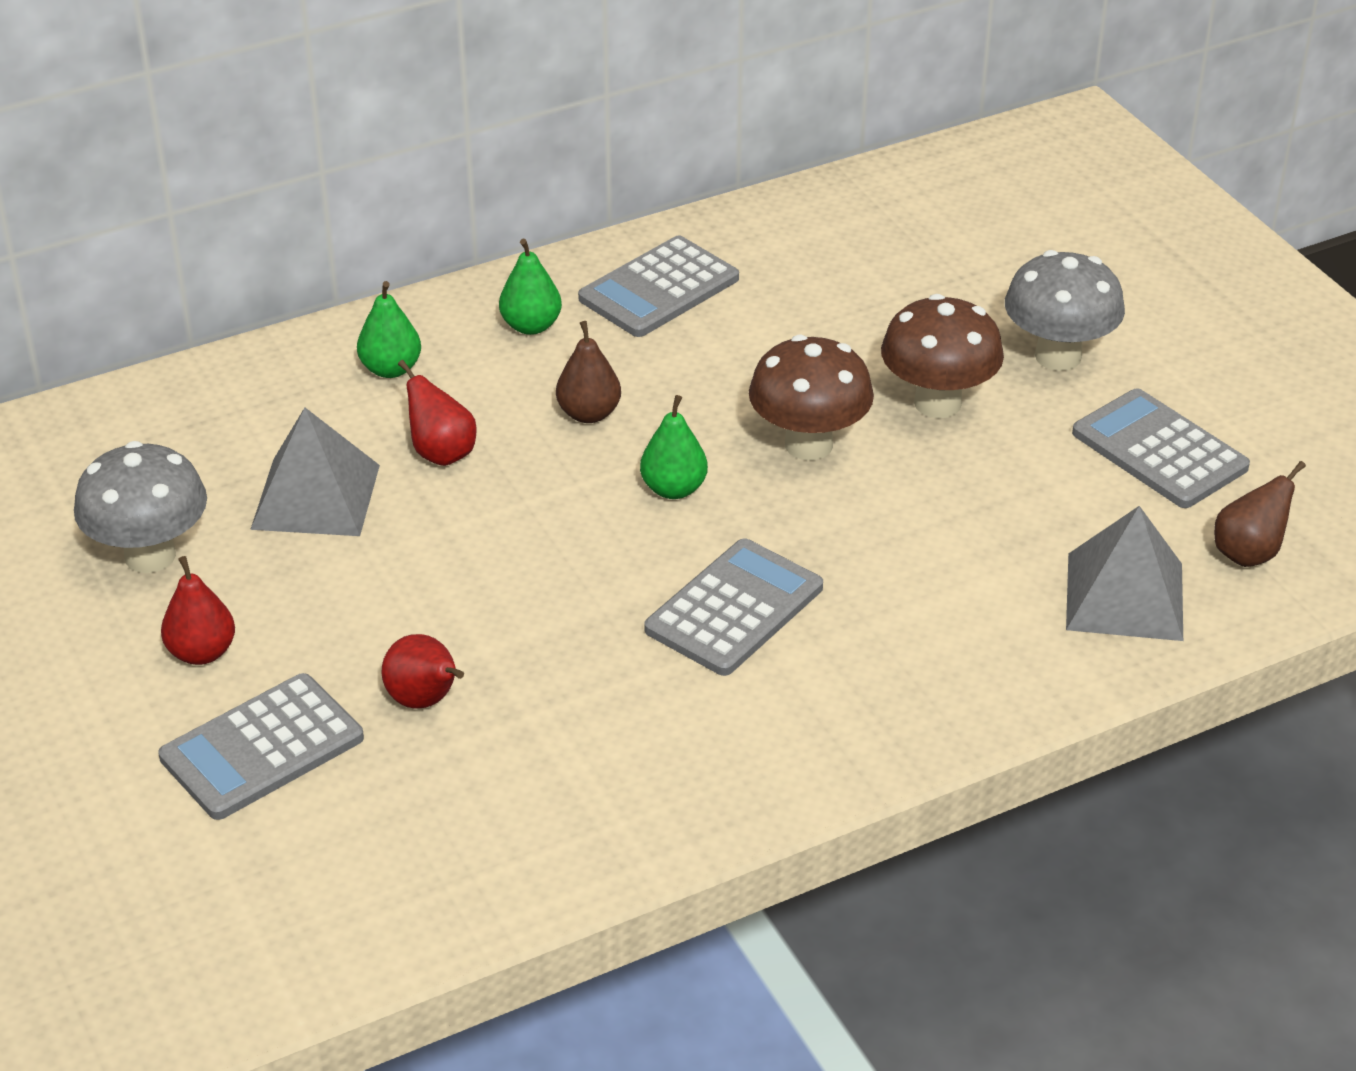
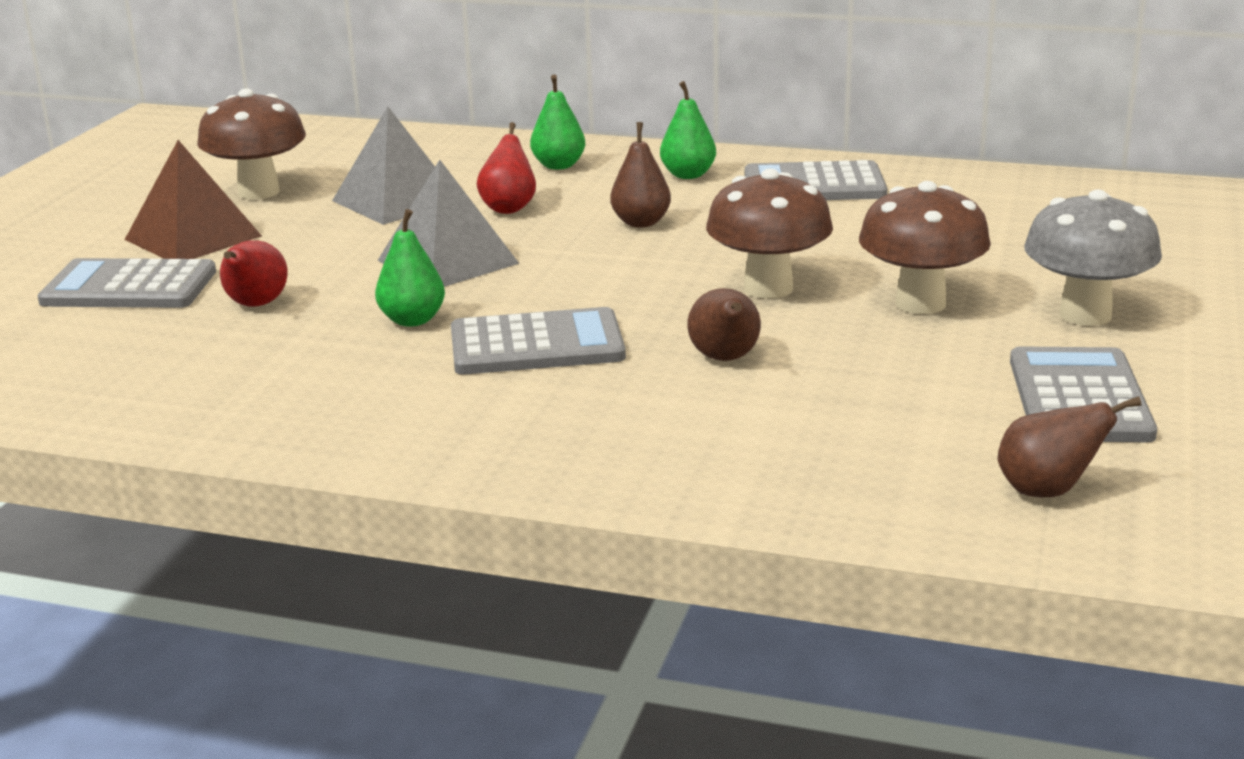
camera: 45 degrees right, 15 degrees down
(150, 556) = (259, 192): grey mushroom -> brown mushroom
(202, 652) = (193, 237): red pear -> brown pyramid
(673, 489) = (622, 274): green pear -> green pear (412, 320)
(891, 544) = (725, 359): none -> brown pear
(1124, 596) = (867, 466): grey pyramid -> grey pyramid (448, 261)

